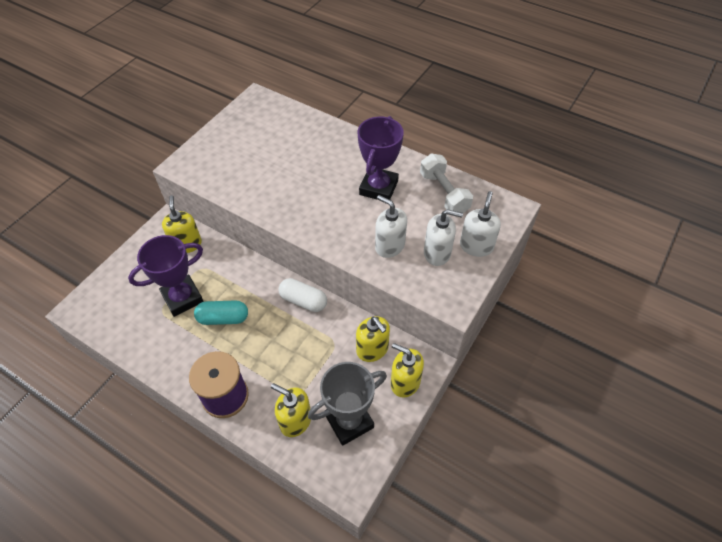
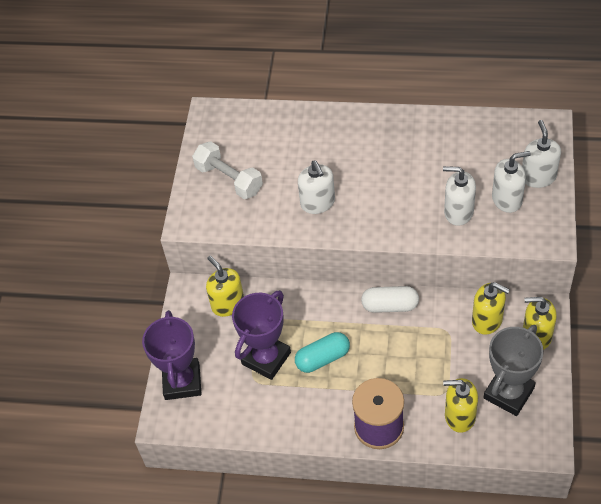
camera: 20 degrees left, 0 degrees up
(284, 192) = (318, 203): none -> white soap dispenser
(378, 188) = (408, 158): purple trophy -> purple trophy (182, 382)
(444, 193) = (475, 137): white dumbbell -> white dumbbell (229, 179)

